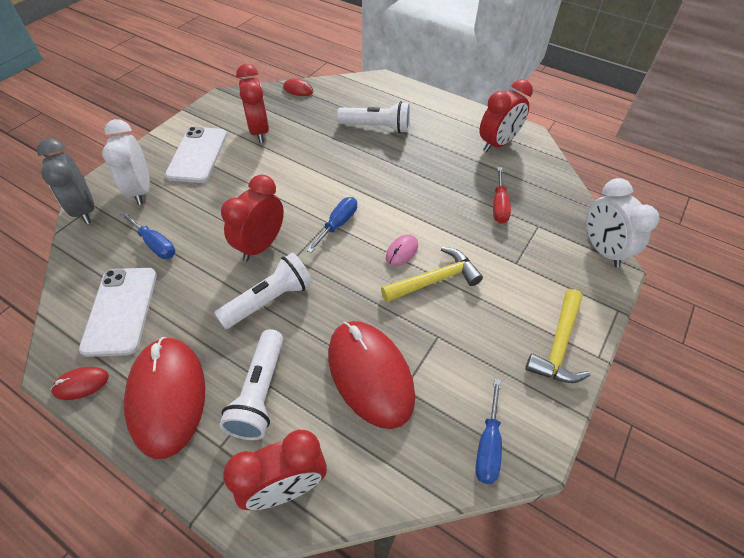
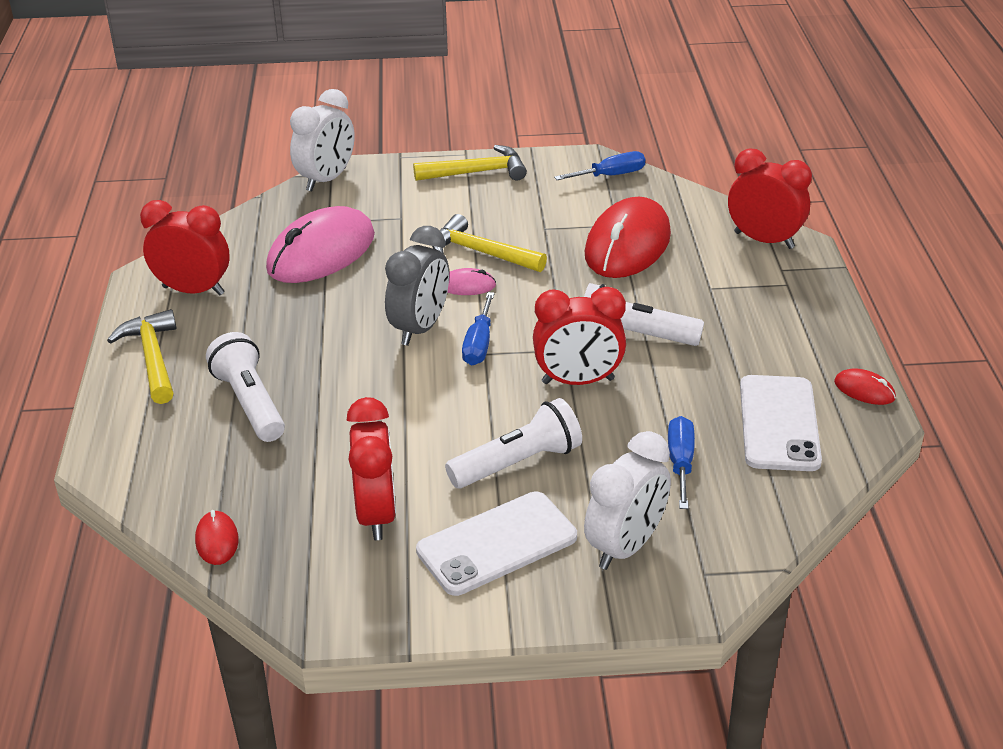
camera: 125 degrees left, 15 degrees down
(85, 209) = (720, 574): grey clock -> grey clock (420, 328)
(120, 310) = (779, 423): white phone -> white phone turned 45 degrees counterclockwise
(167, 396) = (797, 334): red mouse -> none
(259, 131) = (376, 514): red clock -> red clock turned 135 degrees clockwise
(259, 393) = (722, 289): white flashlight -> white flashlight (518, 463)
(338, 224) = (479, 344): blue screwdriver -> blue screwdriver turned 75 degrees counterclockwise
(444, 113) = (153, 358): none -> yellow hammer
(499, 206) = (321, 252): red screwdriver -> pink mouse

